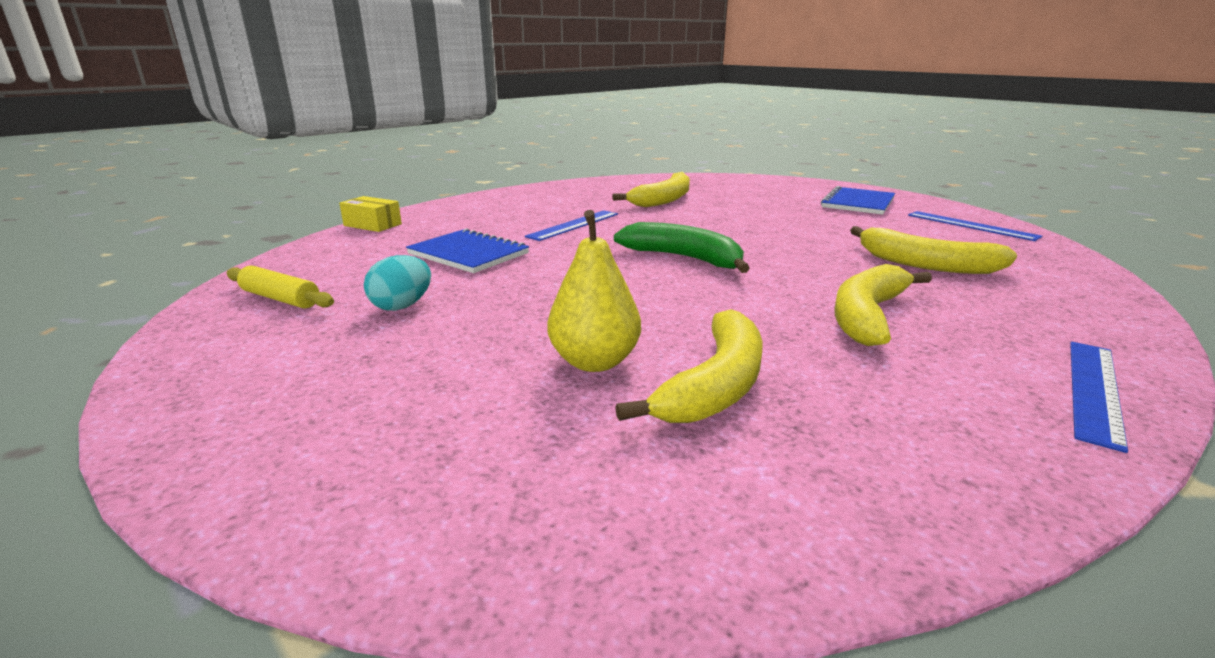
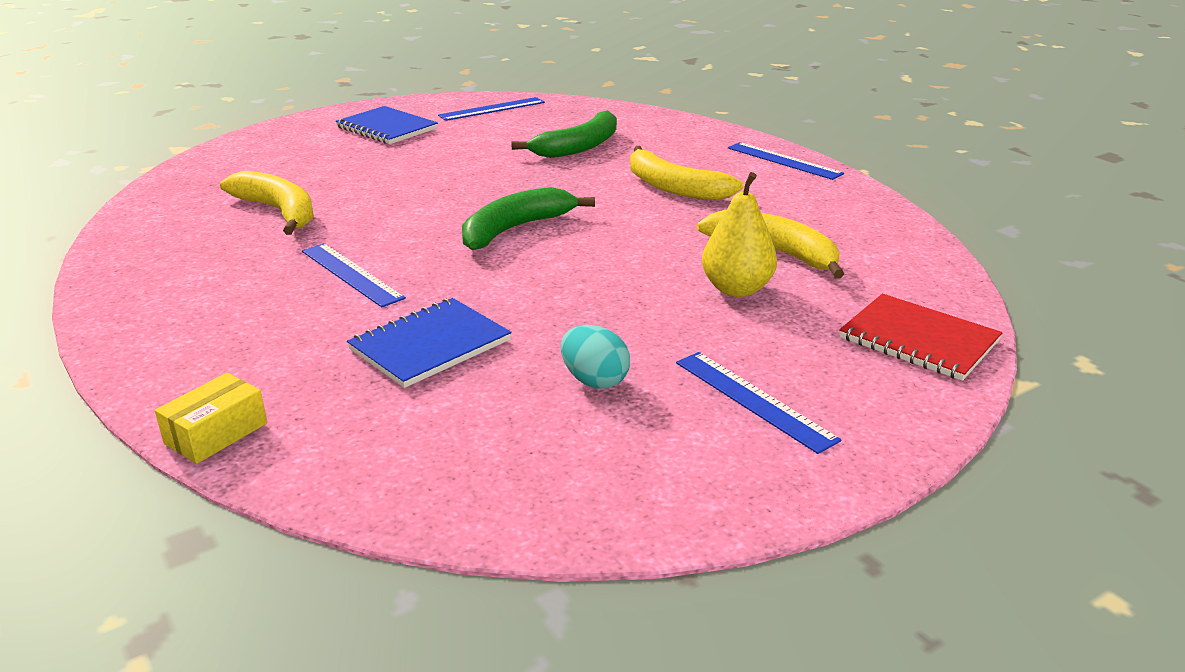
camera: 80 degrees left, 5 degrees up
(280, 298) = (541, 470): yellow rolling pin -> none
(341, 376) = (753, 400): none -> blue ruler
(462, 509) = (918, 340): none -> red notebook
(925, 264) = (579, 147): yellow banana -> green banana

